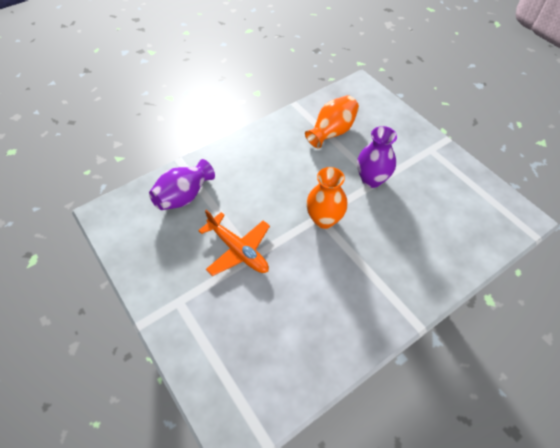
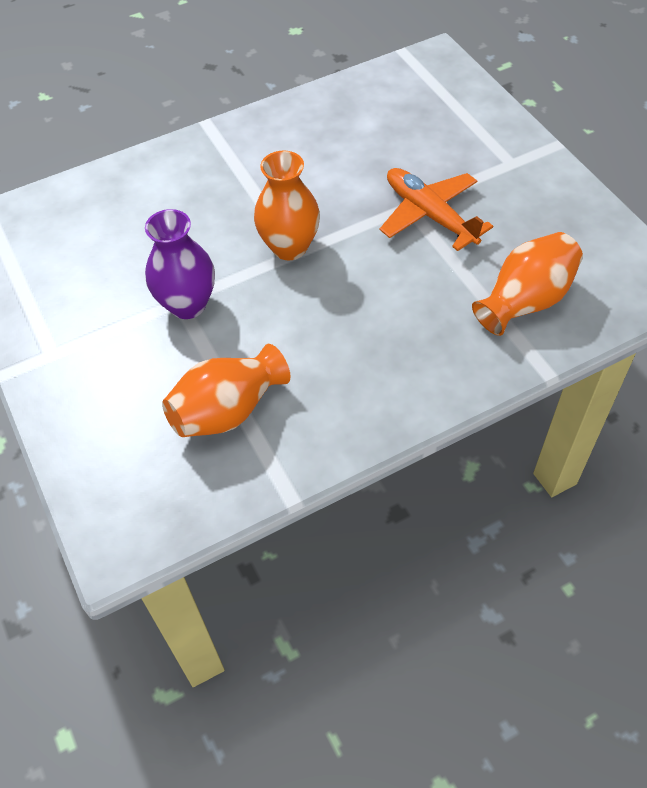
camera: 170 degrees left, 0 degrees up
(184, 196) = (525, 301): purple vase -> orange vase

